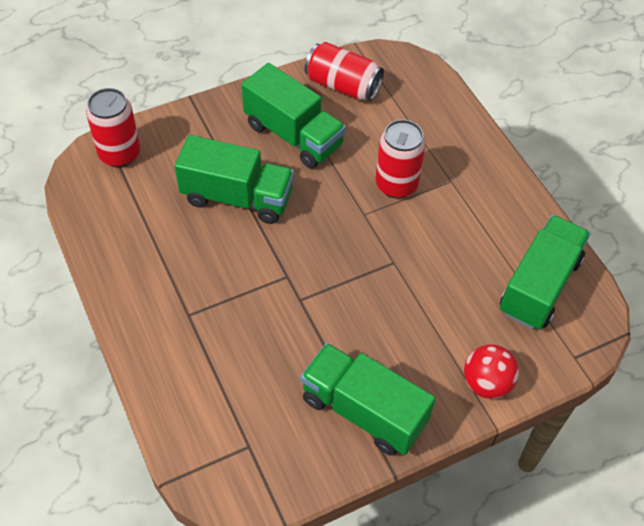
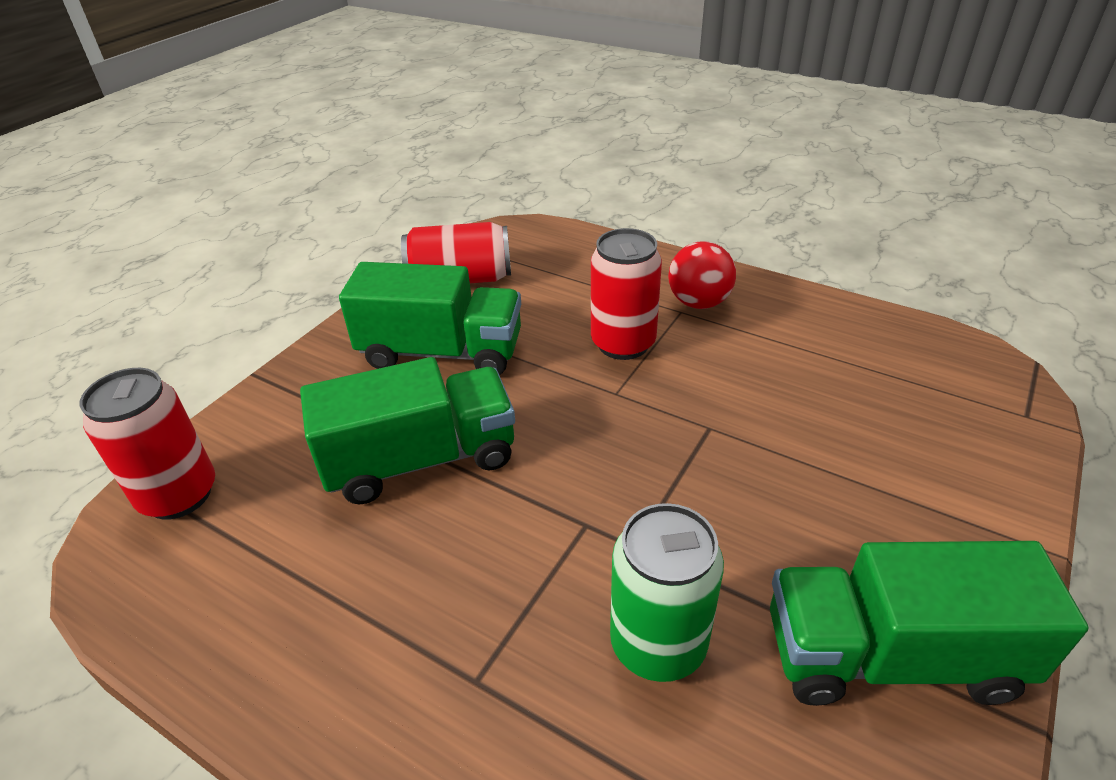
camera: 30 degrees left, 15 degrees down
(271, 346) = (658, 644): none -> green can
(486, 383) = (984, 506): red ball -> red ball (698, 302)
(539, 286) = (896, 363): green truck -> none

